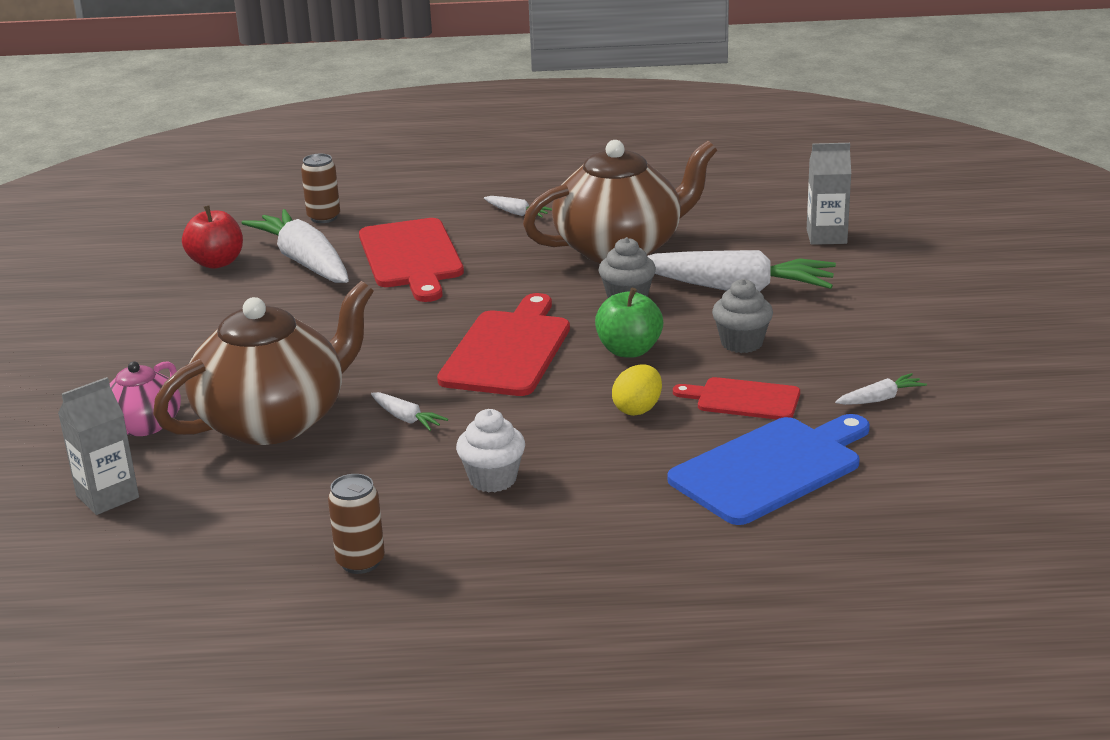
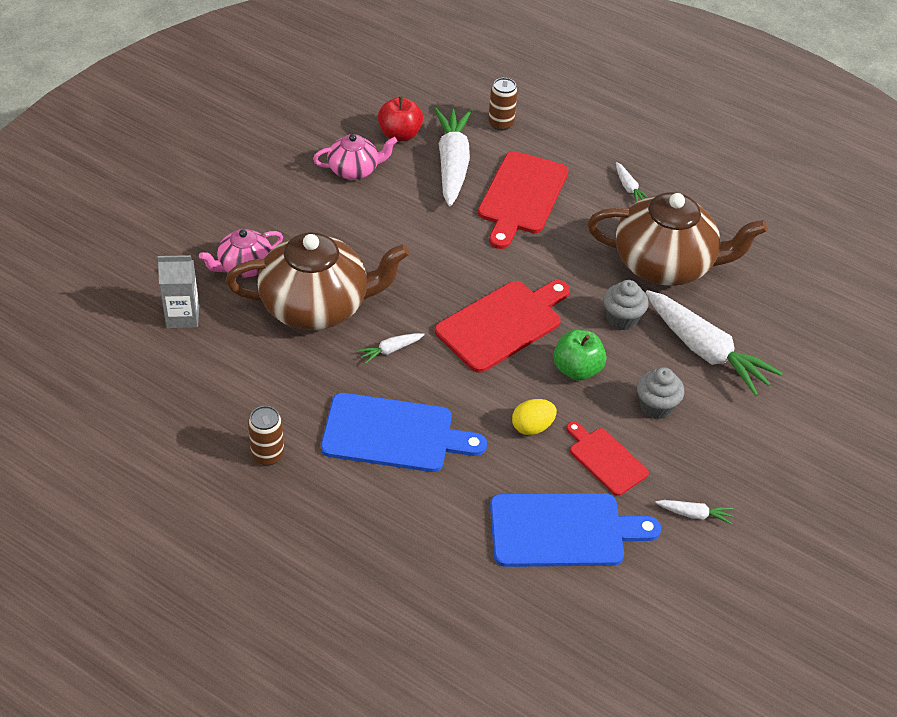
camera: 30 degrees right, 20 degrees up
(193, 305) = (354, 170): none -> pink teapot
(406, 419) = (390, 350): white carrot -> white carrot turned 75 degrees clockwise
(492, 479) = (393, 434): white cupcake -> blue cutting board
(826, 236) = (821, 334): grey carton -> none

